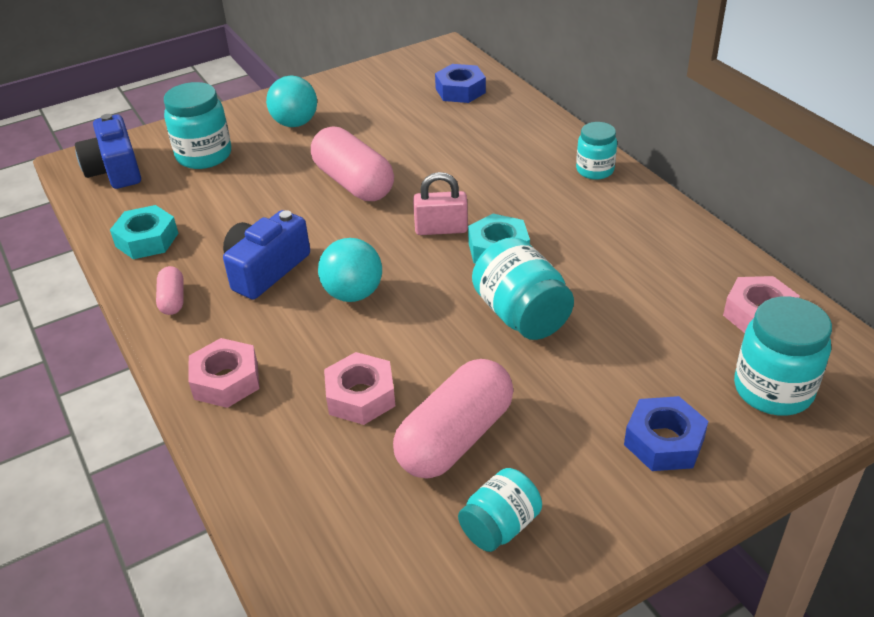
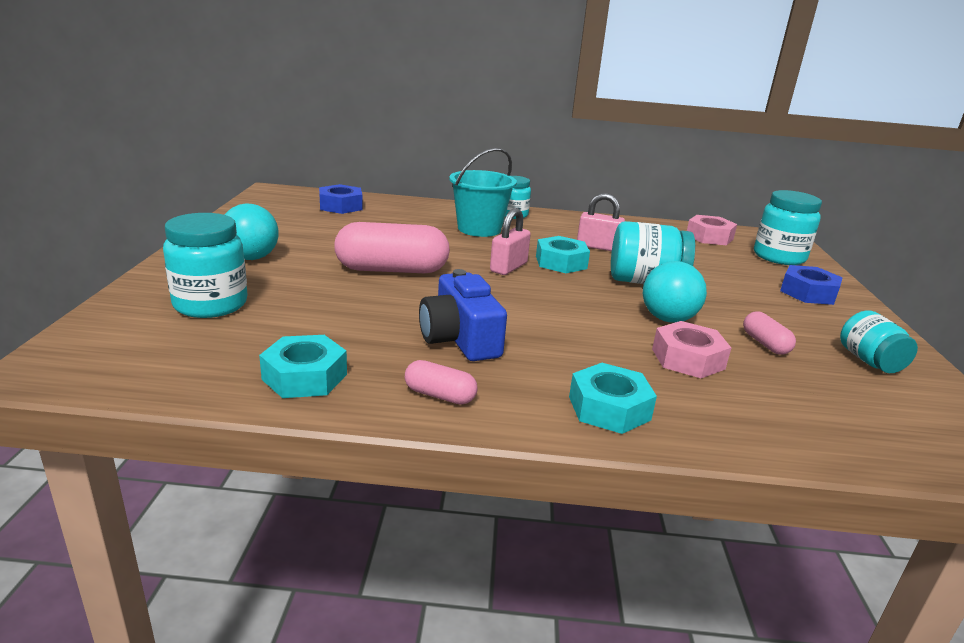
camera: 60 degrees left, 15 degrees down
(115, 170) = (122, 352): blue camera -> none
(226, 380) = (609, 408): pink nut -> turquoise nut
(353, 294) = (548, 319): turquoise ball -> turquoise ball (668, 319)
(455, 438) = (765, 344): pink capsule -> pink capsule, size x0.48
(518, 173) = (479, 229): none -> turquoise bucket
(581, 253) = (598, 247): none -> pink padlock

